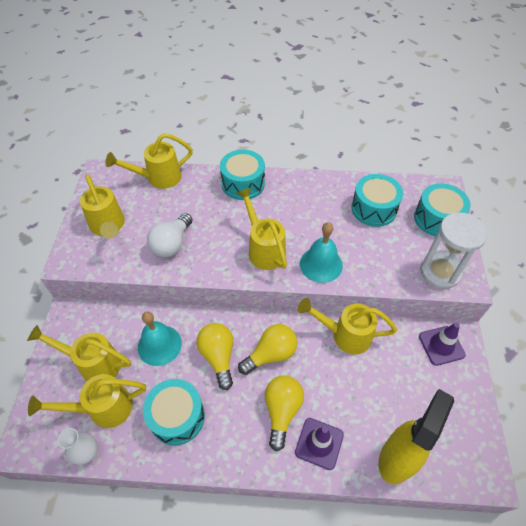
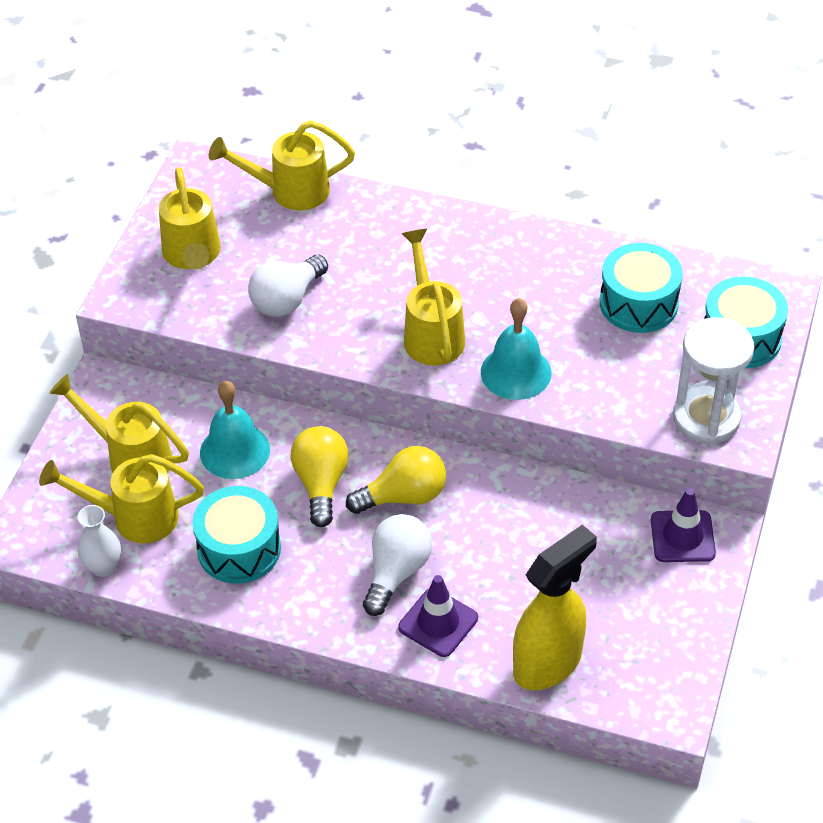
camera: 15 degrees right, 5 degrees down
(243, 183) = (429, 224): turquoise drum -> none
(282, 411) = (396, 572): yellow light bulb -> white light bulb
(344, 335) = (530, 492): yellow watering can -> none

